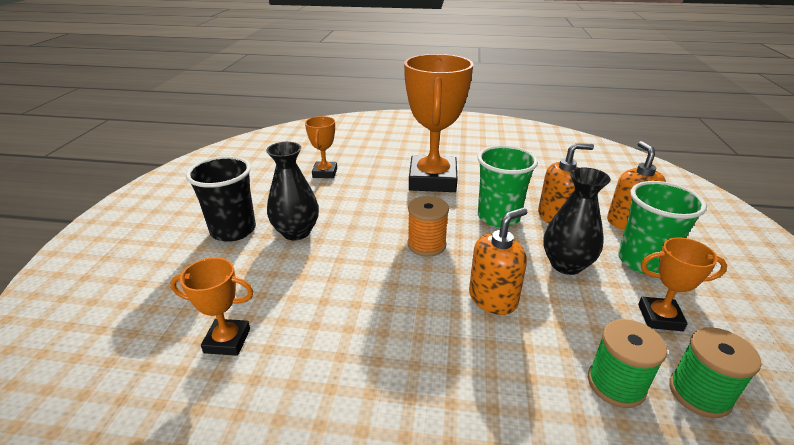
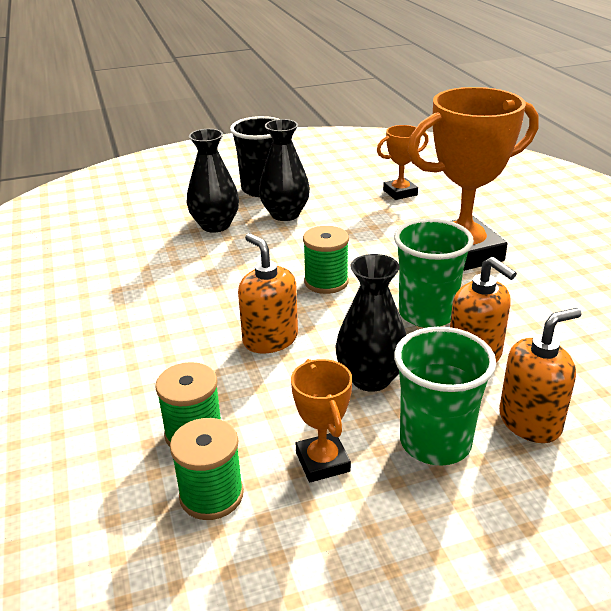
camera: 65 degrees right, 0 degrees up
(227, 340) = (138, 236): orange trophy -> none
(269, 277) = (215, 225): none -> black vase
(426, 245) = (326, 282): orange spool -> green spool
(493, 298) = (270, 339): orange soap dispenser -> orange soap dispenser turned 150 degrees counterclockwise

